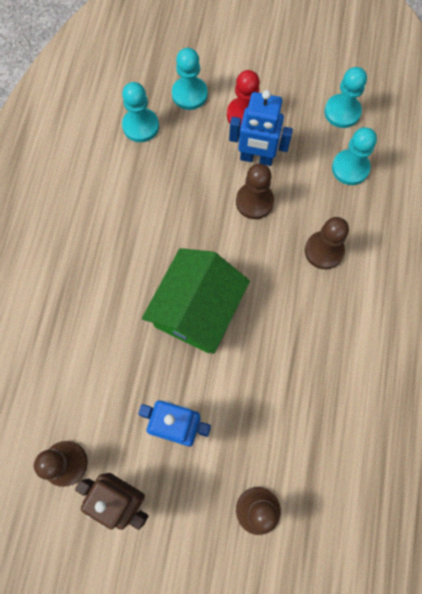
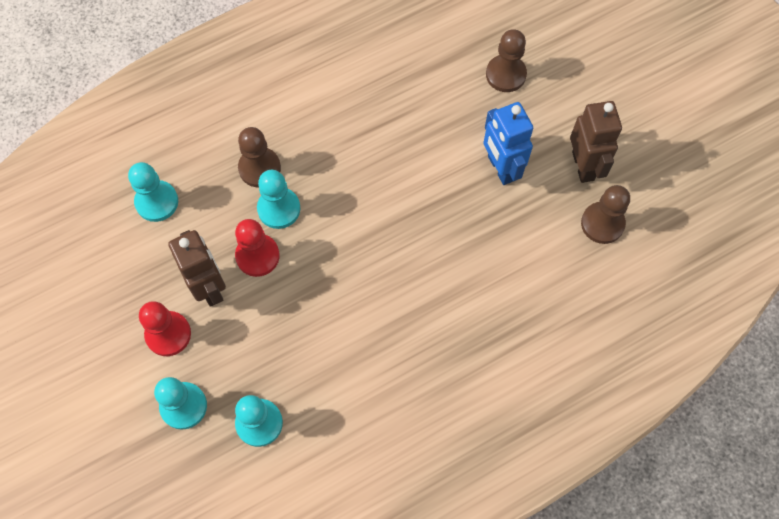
camera: 130 degrees left, 5 degrees down
(197, 309) = (398, 226): green house -> none
(254, 201) = (257, 256): brown pawn -> red pawn
(256, 158) = (210, 287): blue robot -> brown robot
(342, 112) = (96, 249): turquoise pawn -> turquoise pawn (279, 209)

